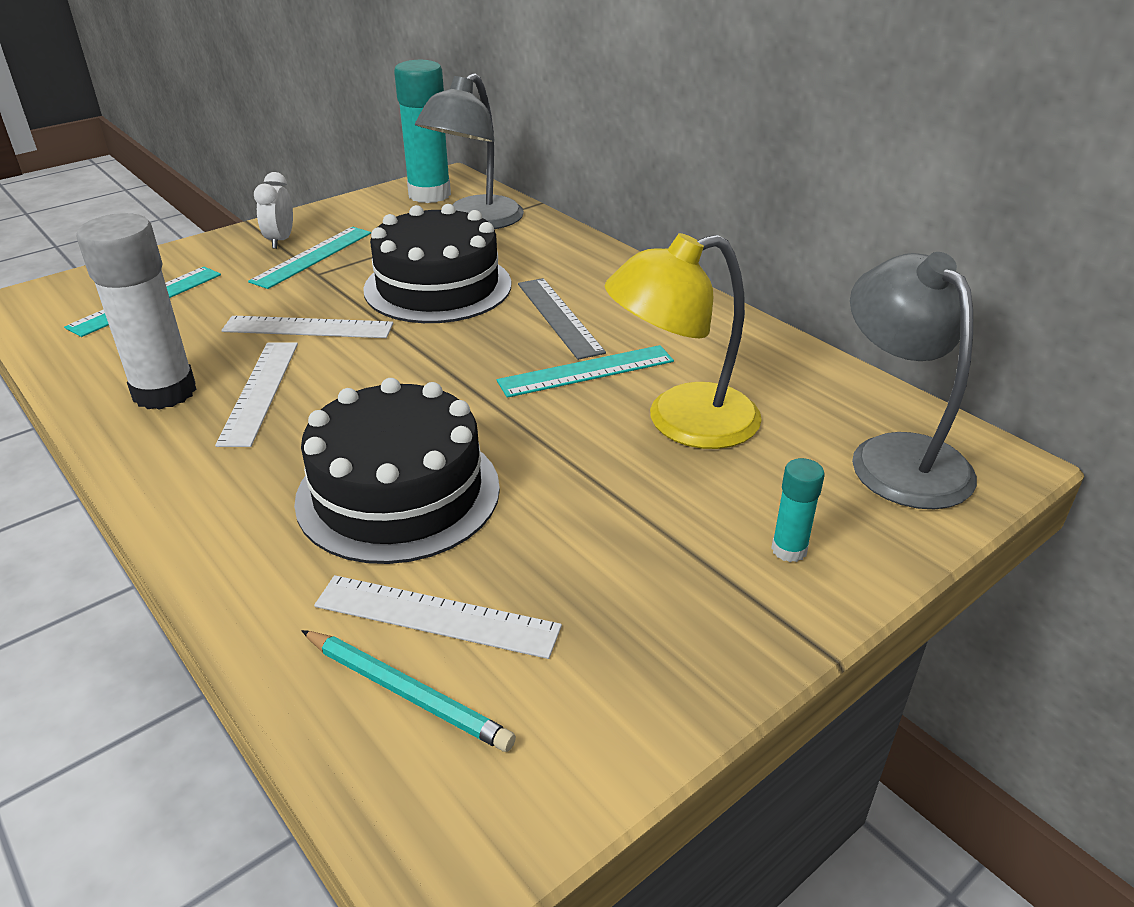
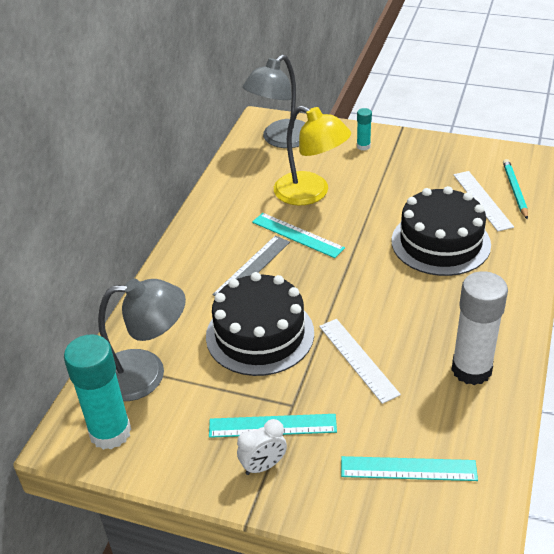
camera: 120 degrees left, 5 degrees up
(260, 391) = (430, 333): white ruler -> none

